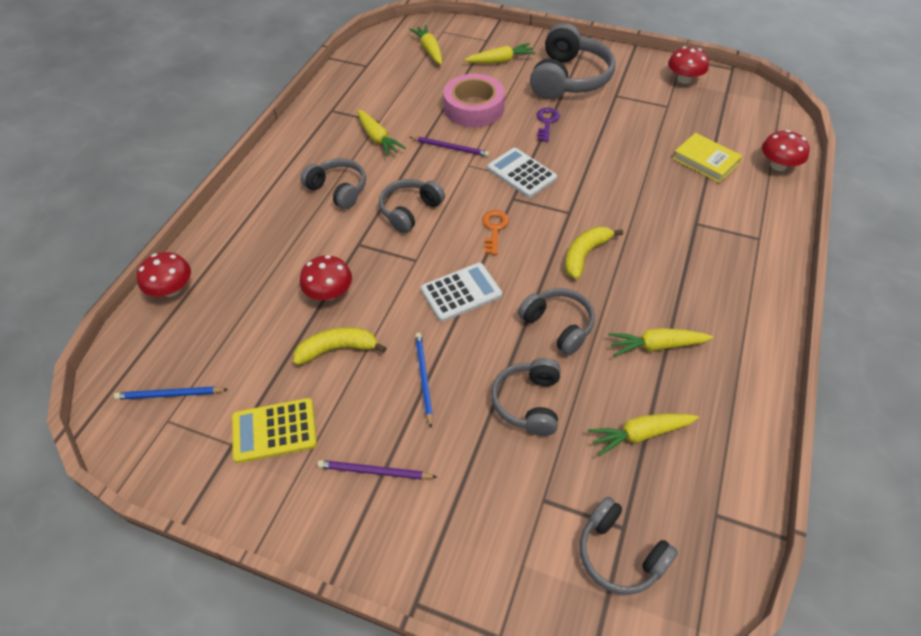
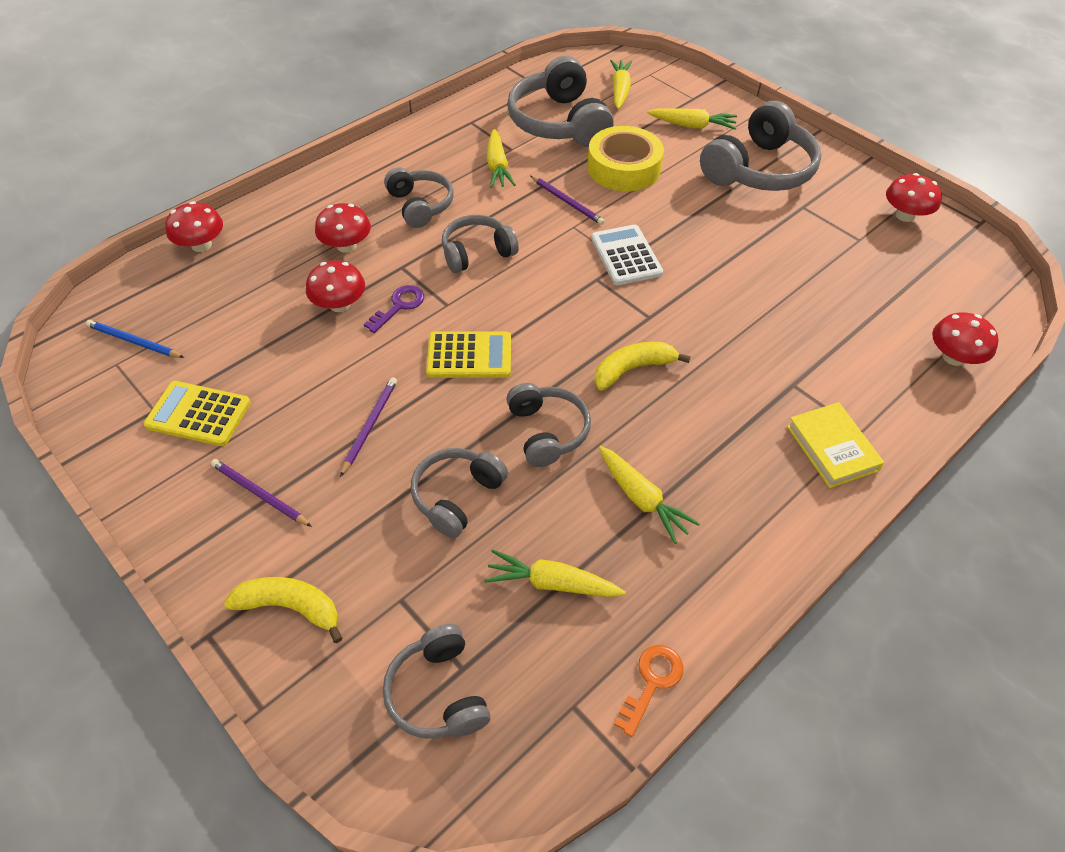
camera: 25 degrees right, 0 degrees up
(300, 243) = (346, 246): none -> red mushroom
(337, 349) = (308, 362): yellow banana -> yellow banana (291, 607)
(401, 89) = (559, 122): none -> grey headphones
(423, 378) = (370, 425): blue pencil -> purple pencil
(461, 292) = (469, 356): white calculator -> yellow calculator
(473, 108) = (623, 168): pink tape -> yellow tape
(494, 229) = (552, 304): orange key -> orange key (652, 682)
(546, 122) = (696, 210): purple key -> purple key (399, 306)
(656, 345) = (641, 499): yellow carrot -> yellow carrot turned 150 degrees counterclockwise
(705, 161) = (859, 319): yellow book -> yellow book (832, 448)

